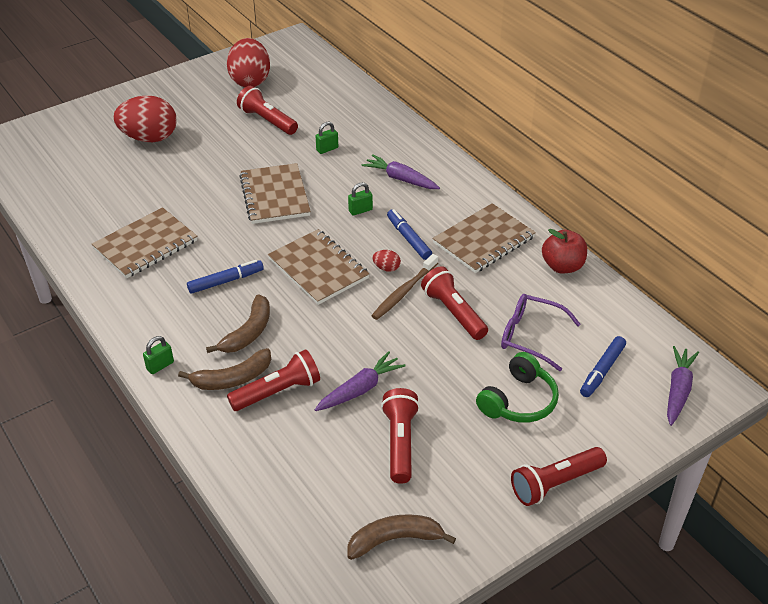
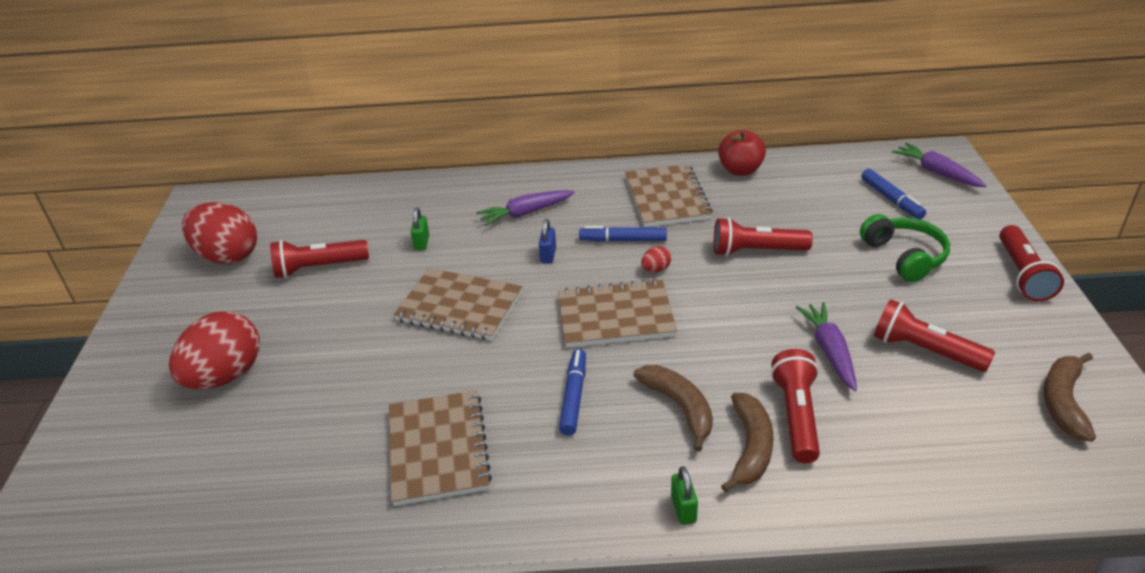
camera: 55 degrees left, 5 degrees down
(360, 210) = (548, 255): green padlock -> blue padlock
(403, 292) = (702, 271): brown toothbrush -> none
(530, 336) = (822, 220): purple glasses -> none

